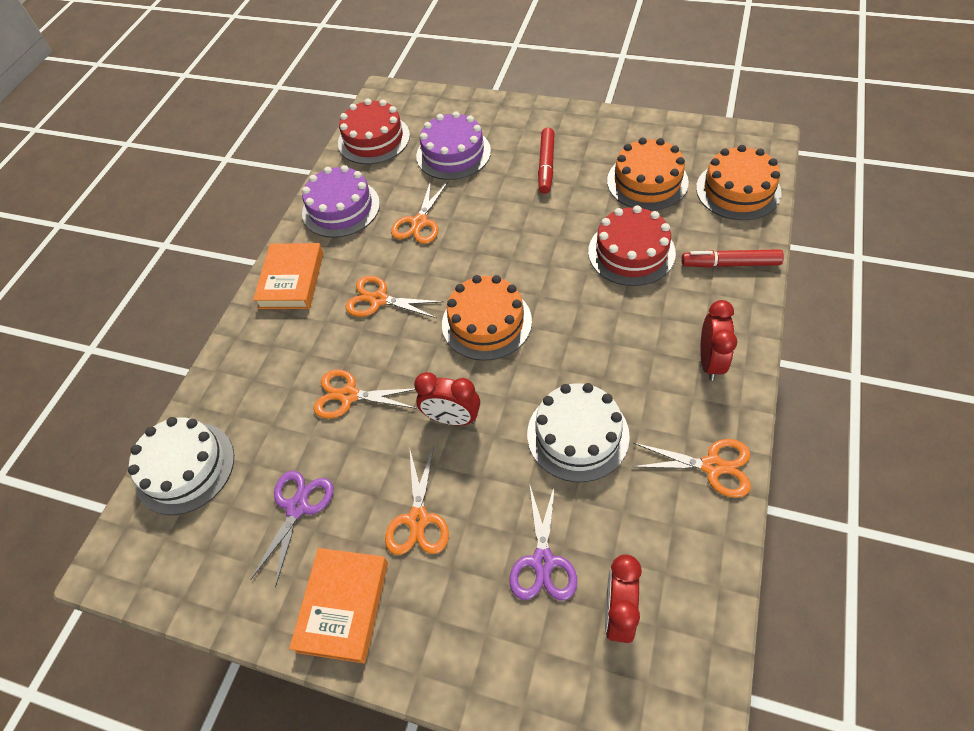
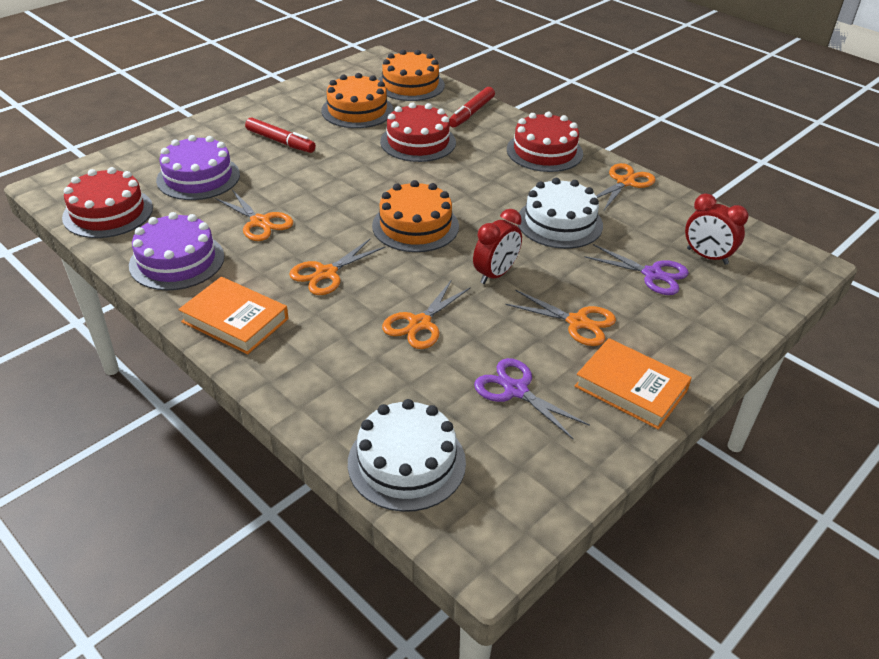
camera: 70 degrees left, 15 degrees down
(710, 361) = (544, 151): red clock -> red cake

